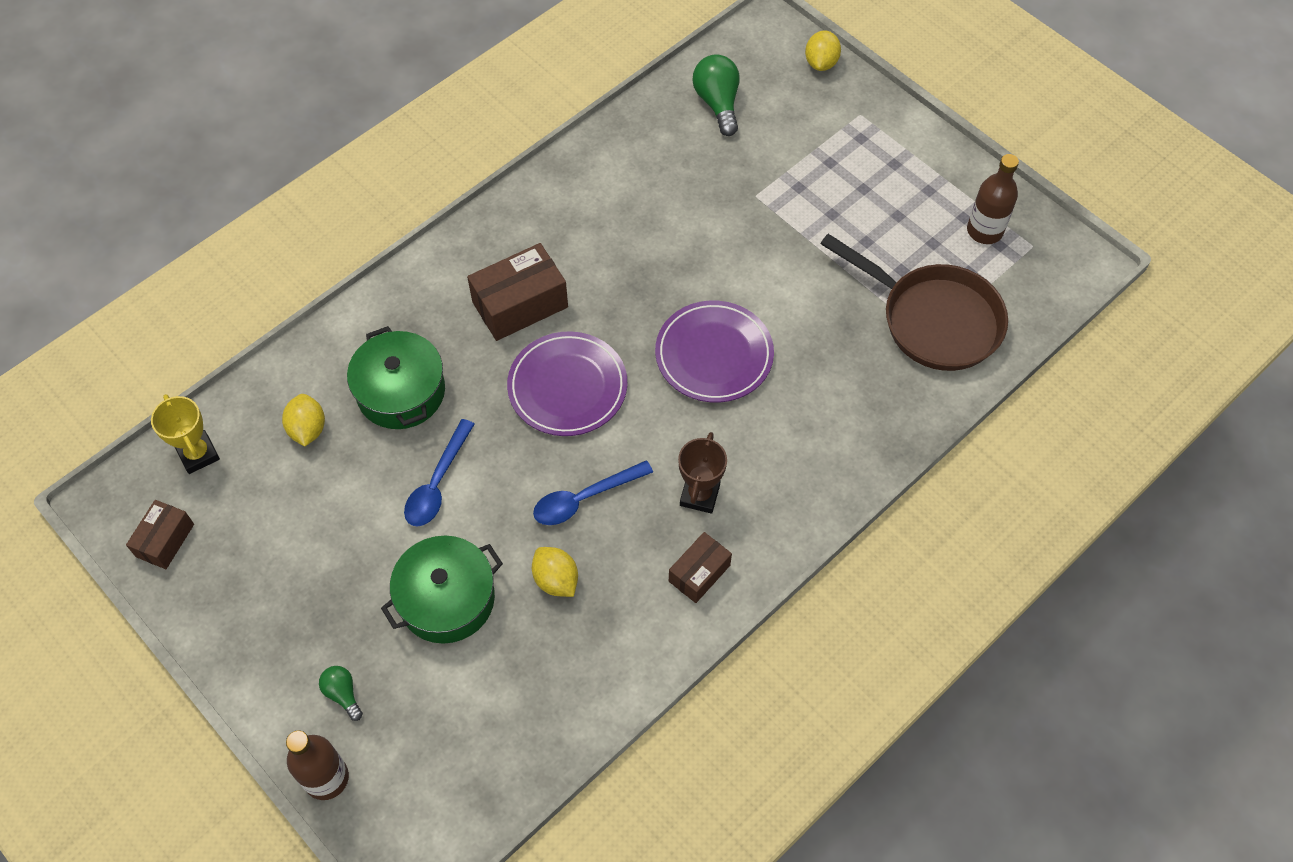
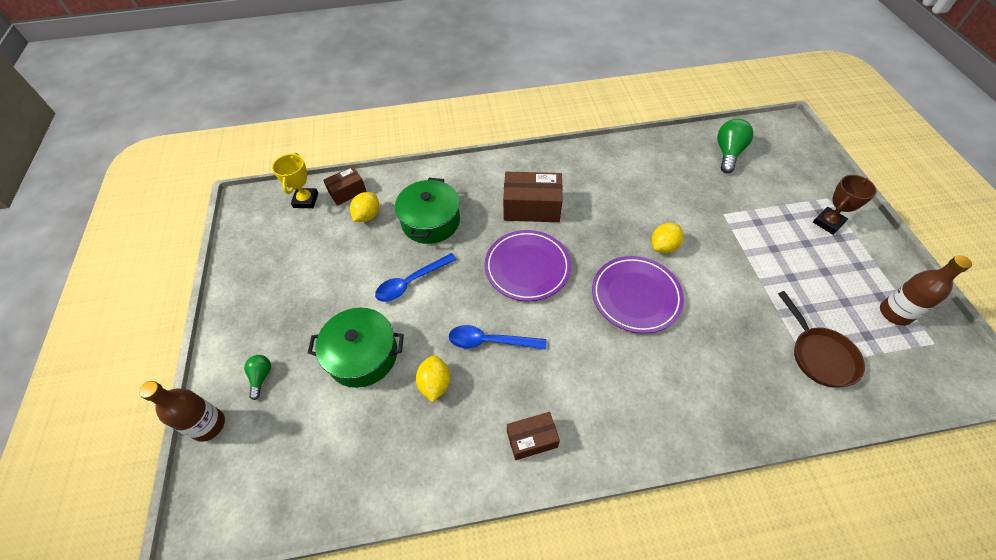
camera: 35 degrees right, 5 degrees down
(165, 540) = (253, 234): brown box -> brown box (347, 192)
(699, 495) = (567, 383): brown trophy -> brown trophy (828, 223)
(821, 63) = (813, 158): yellow lemon -> yellow lemon (663, 246)
(933, 320) = (819, 355): brown pan -> brown pan, size x0.63

